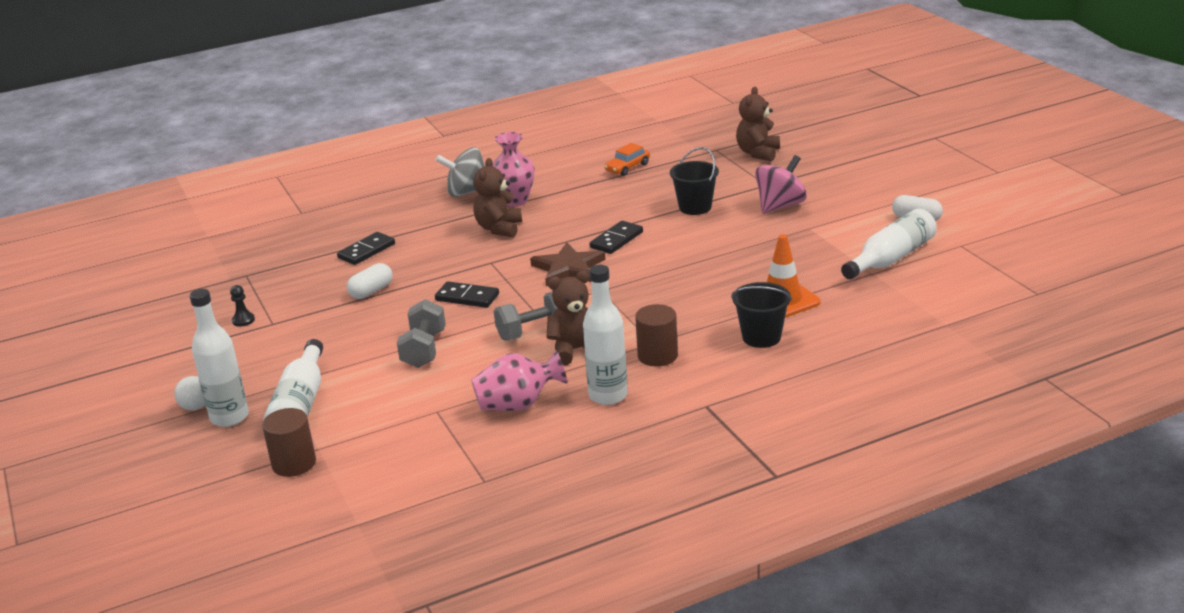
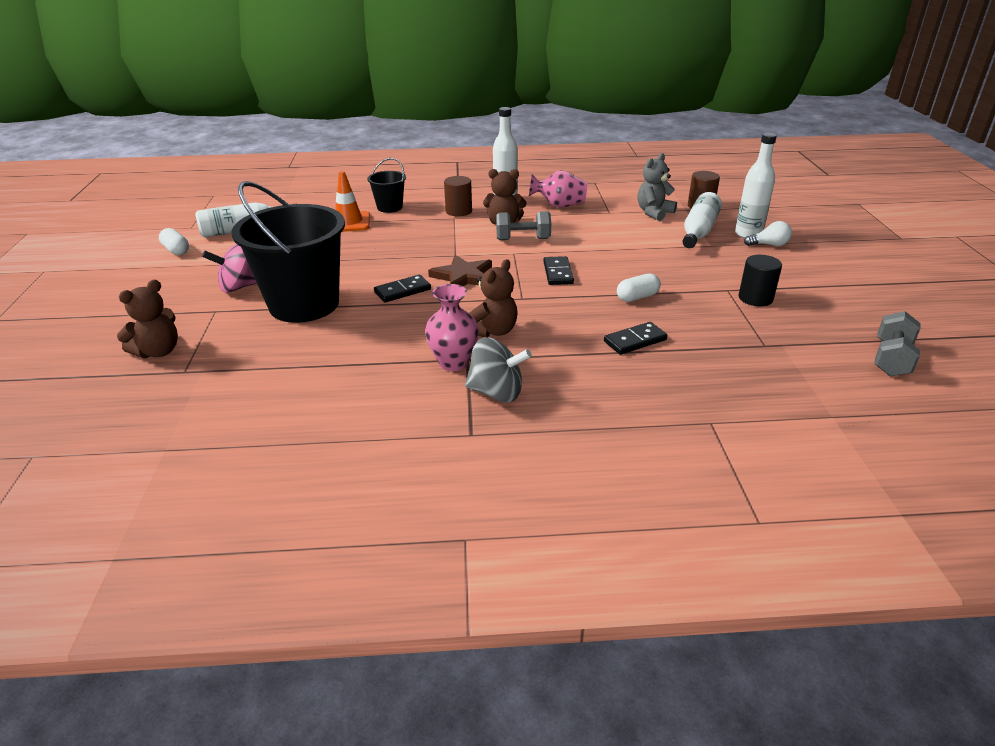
camera: 160 degrees left, 5 degrees up
(243, 320) = (755, 298): black pawn -> black cylinder
(368, 427) = (654, 213): none -> grey teddy bear
(424, 350) = (606, 245): grey dumbbell -> grey dumbbell (891, 359)
(467, 297) = (558, 273): black domino -> black domino turned 45 degrees clockwise
(627, 167) = (299, 374): orange car -> none
(695, 207) = (304, 304): black bucket -> black bucket, size x2.13

